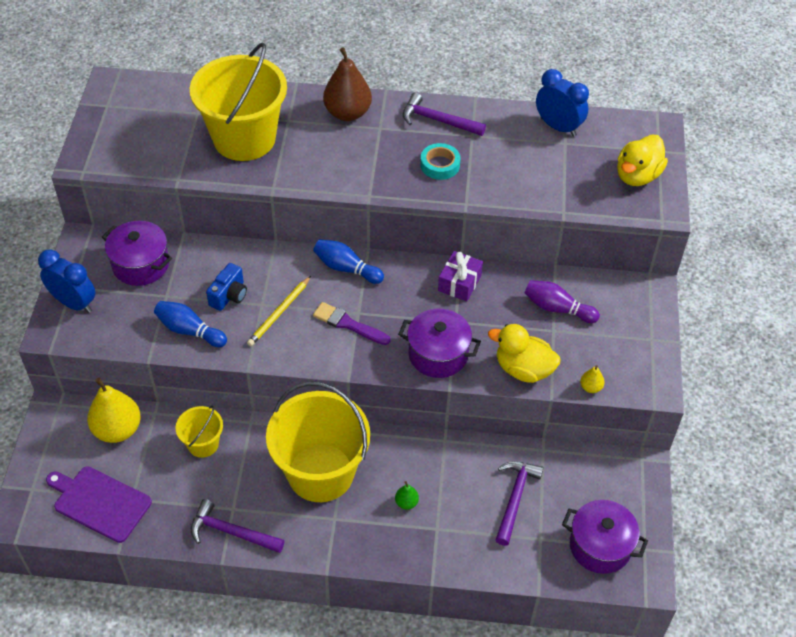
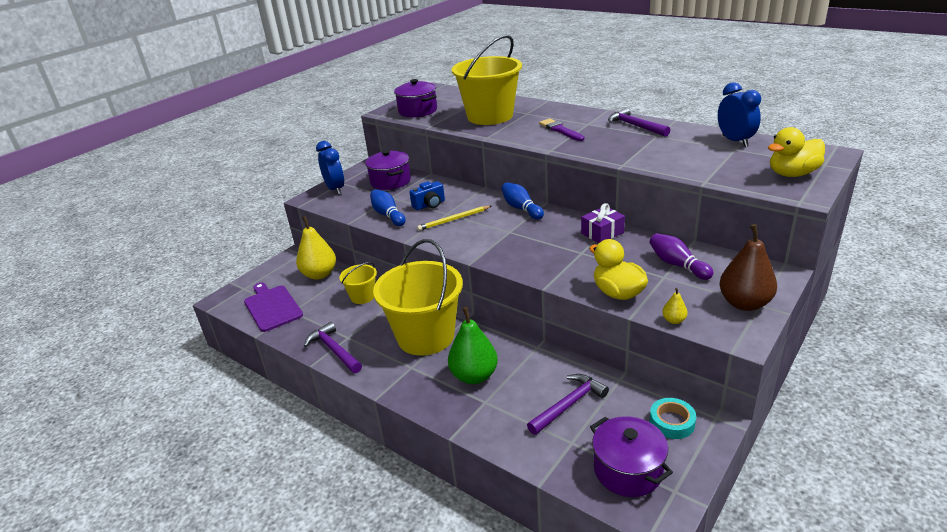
camera: 35 degrees right, 20 degrees down
(347, 113) = (570, 115): brown pear -> brown pear (744, 303)
(348, 324) = (496, 235): purple brush -> purple brush (560, 130)
(406, 502) = (474, 376): green pear -> green pear, size x2.24
(438, 354) = (551, 267): purple pot -> purple pot (417, 111)
(440, 165) = (618, 145): turquoise tape -> turquoise tape (672, 422)

